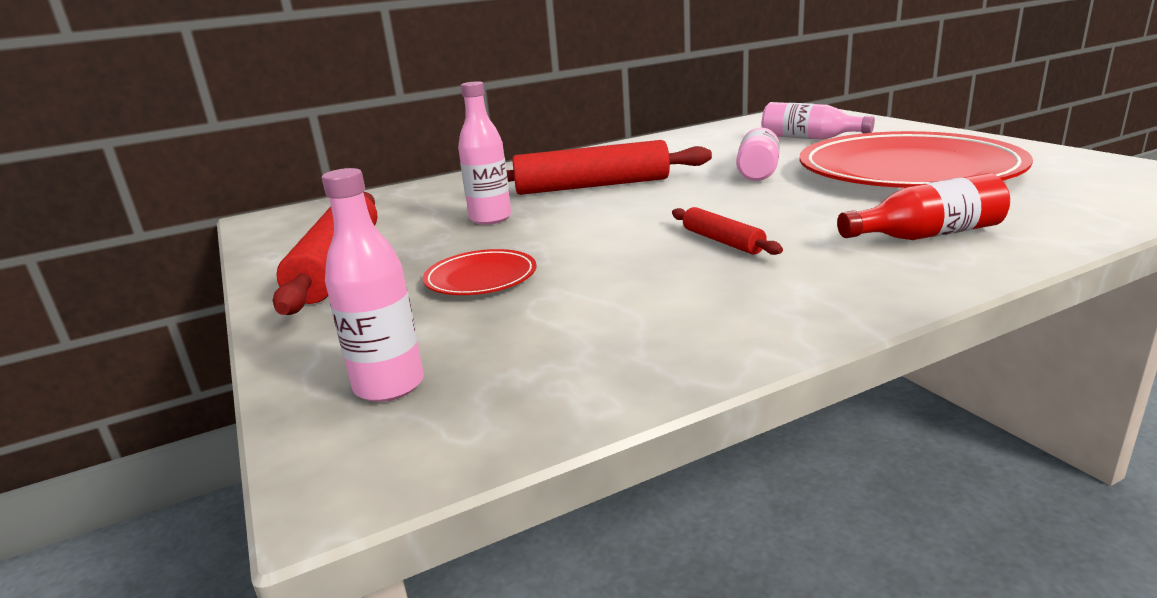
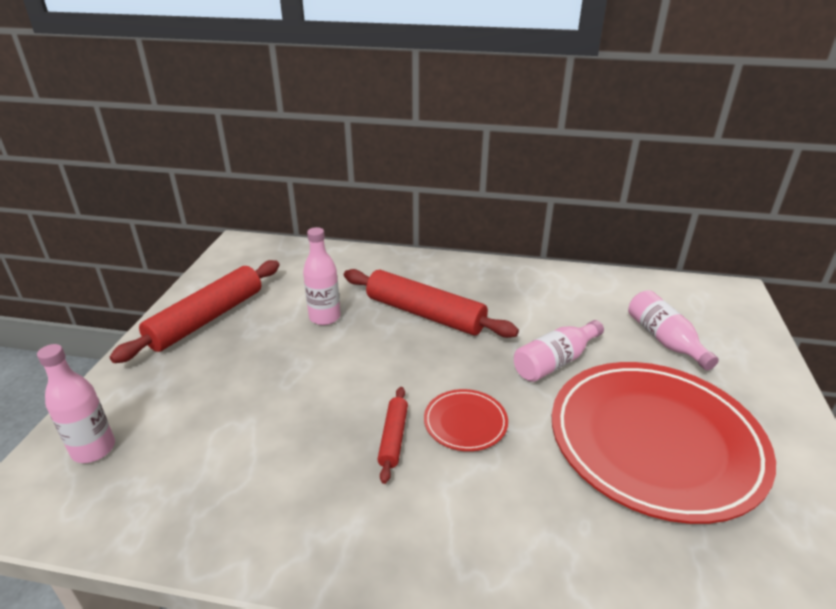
camera: 35 degrees right, 10 degrees up
(481, 278) = (239, 381): red plate -> red plate (465, 422)
(926, 235) = (517, 534): red bottle -> none

